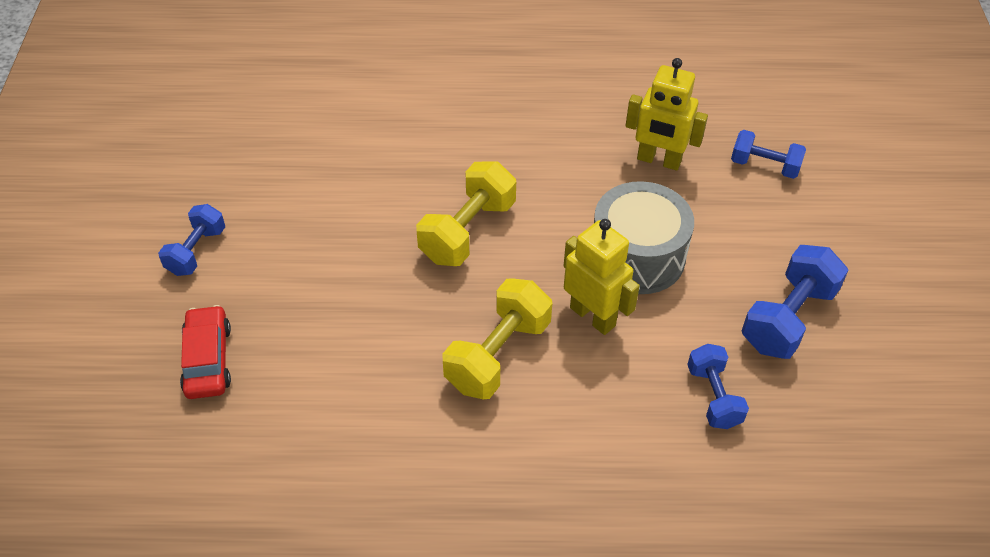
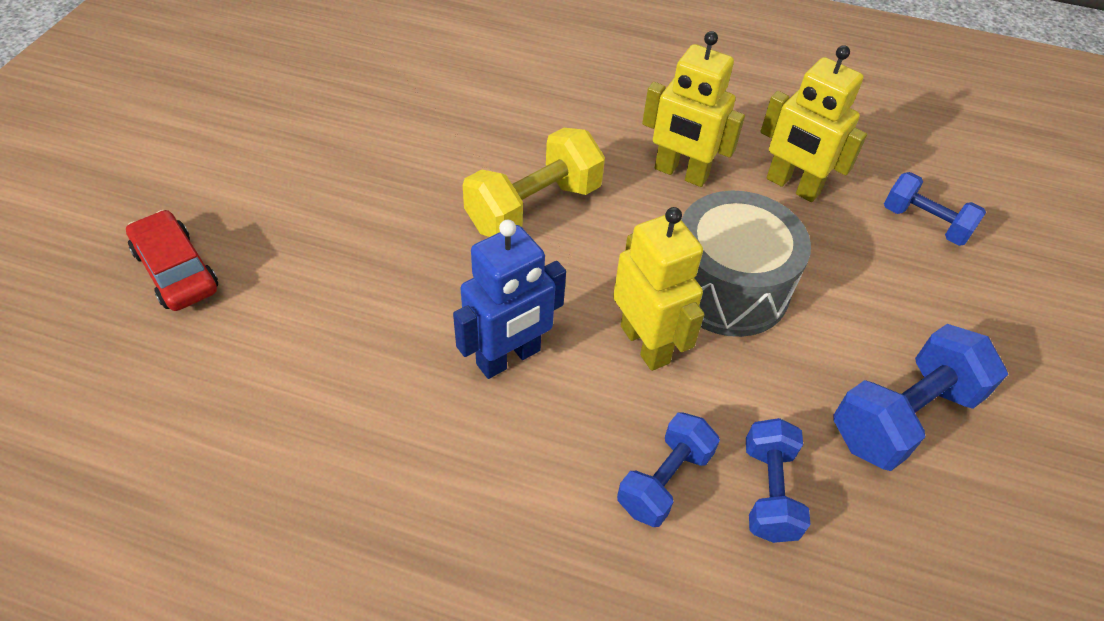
camera: 15 degrees right, 0 degrees up
(196, 251) = (228, 154): blue dumbbell -> blue dumbbell (664, 481)
(208, 359) = (176, 270): red car -> red car turned 45 degrees counterclockwise
(498, 355) = (509, 358): yellow dumbbell -> blue robot
(570, 172) = (680, 173): none -> yellow robot

